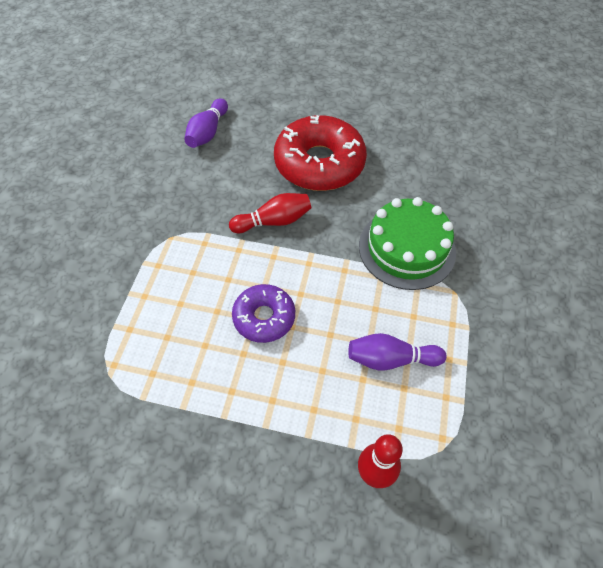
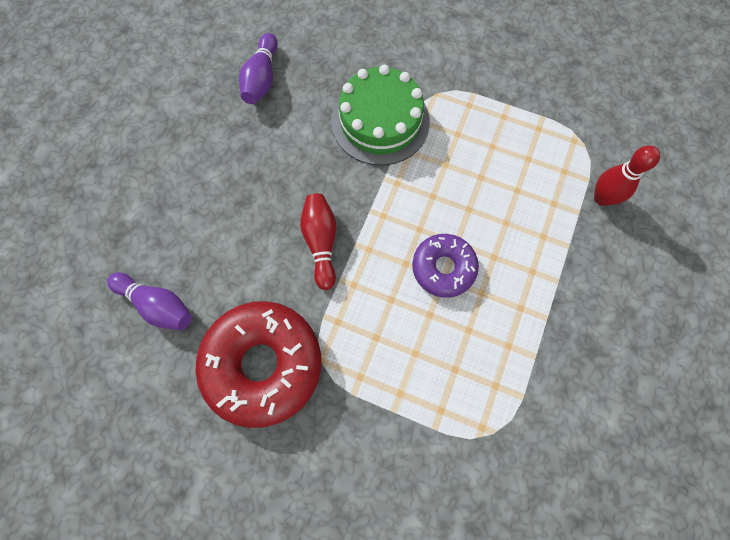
camera: 80 degrees left, 15 degrees up
(319, 163) = (245, 182): red donut -> red donut (263, 364)
(391, 359) = (500, 162): purple bowling pin -> purple bowling pin (262, 78)

